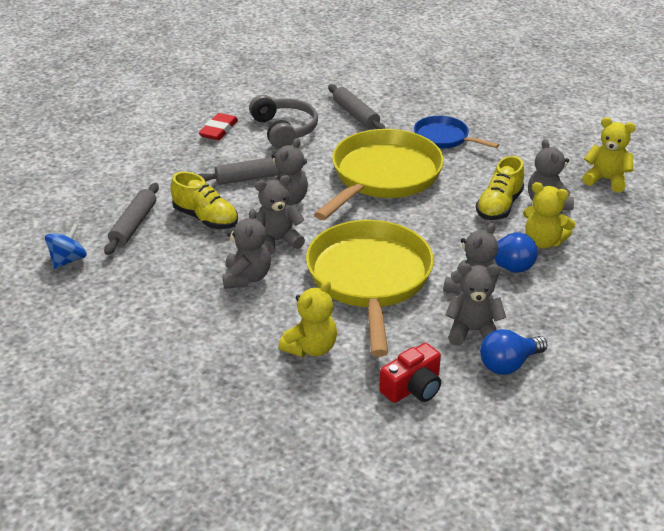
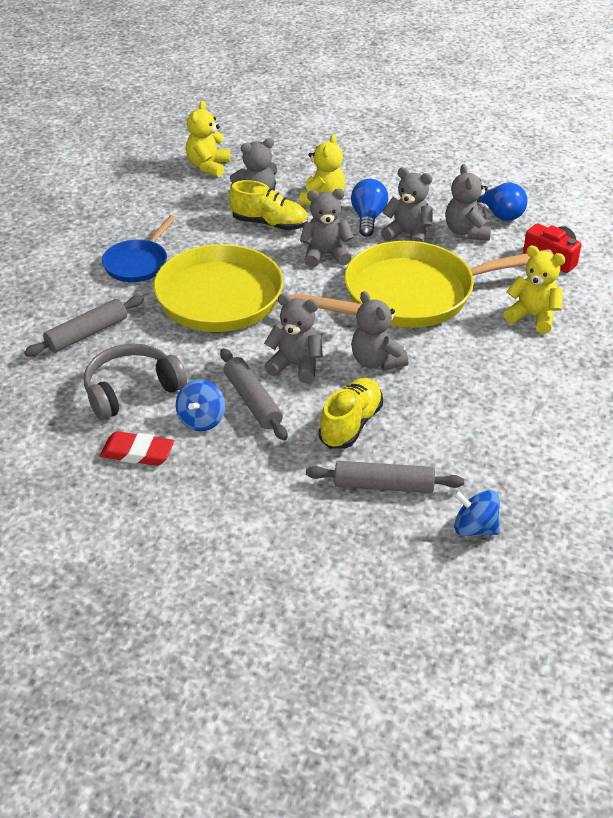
camera: 100 degrees left, 5 degrees up
(240, 155) = (201, 420): none -> blue spinning top
(247, 277) = (448, 373): grey teddy bear -> grey teddy bear (325, 255)

